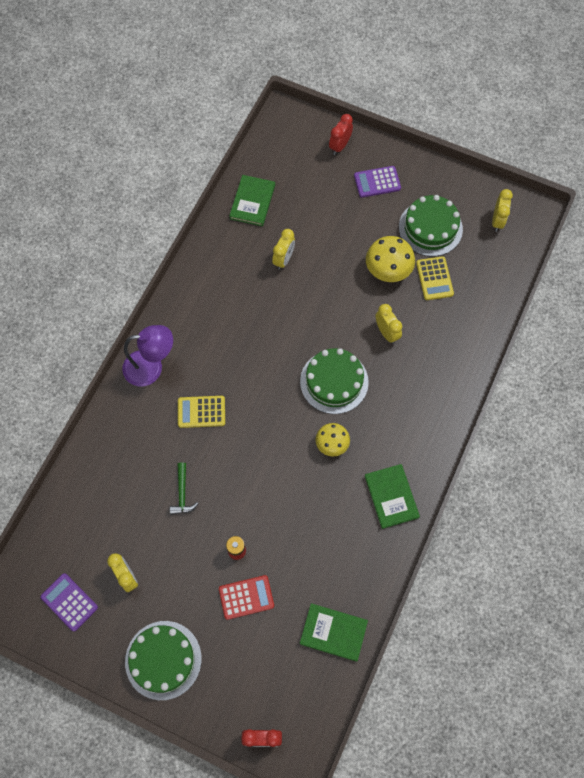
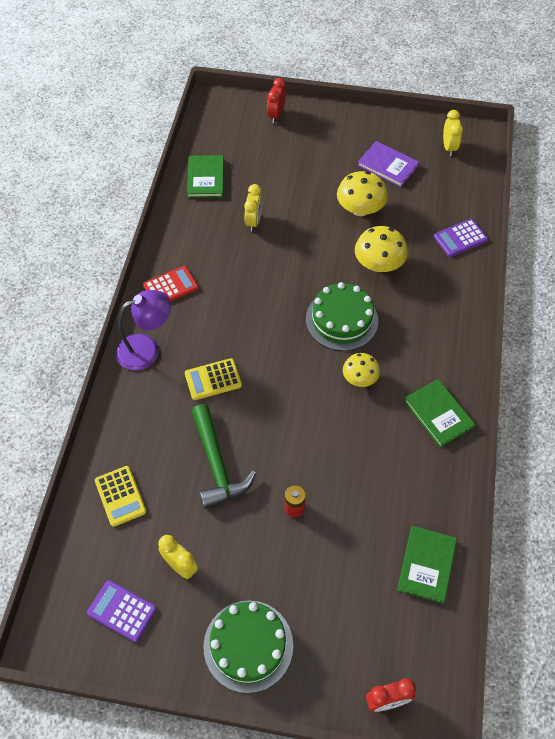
camera: 15 degrees left, 10 degrees down
(182, 493) = (217, 465): green hammer -> green hammer, size x1.83
(246, 597) = (320, 553): red calculator -> red calculator (170, 287)
(333, 632) = (426, 565): green book -> green book turned 75 degrees counterclockwise
(377, 182) = (322, 138): purple calculator -> purple calculator (460, 238)
(386, 333) = (378, 264): yellow clock -> yellow mushroom
(430, 228) = (388, 166): green cake -> purple book
(434, 278) = (408, 207): yellow calculator -> yellow calculator (120, 496)

